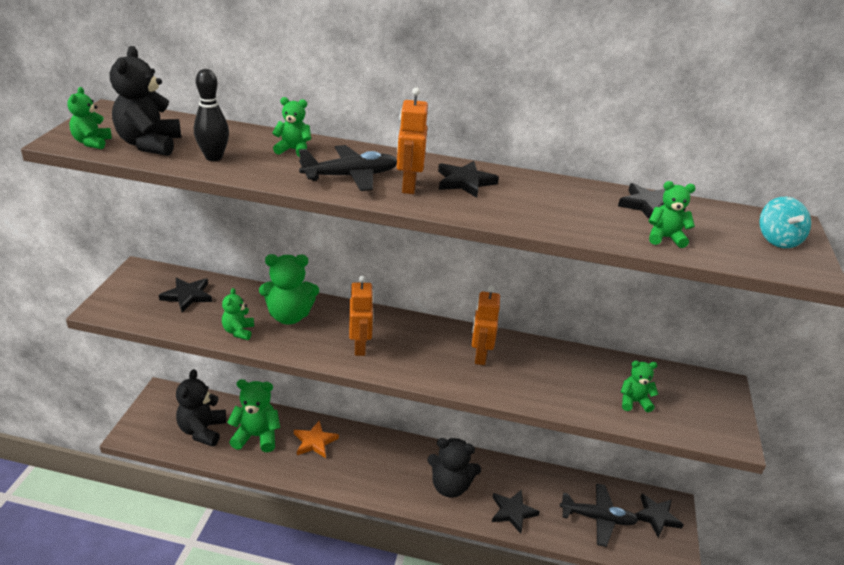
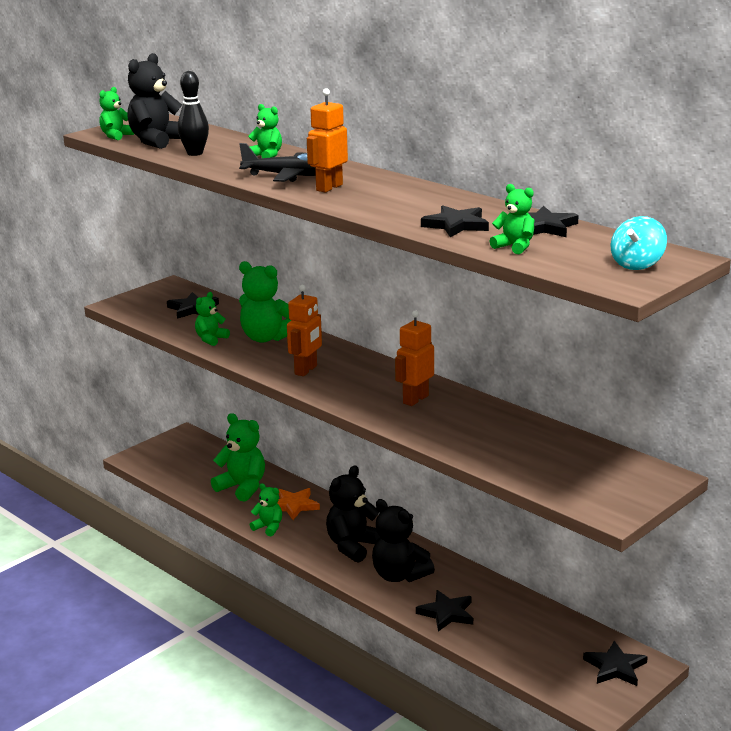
camera: 35 degrees right, 10 degrees down
(202, 430) = (197, 471): black teddy bear -> black teddy bear (353, 546)
(465, 182) = (386, 191): black star -> black star (456, 225)
(598, 518) = (541, 647): black plane -> none
(634, 402) = (537, 464): green teddy bear -> green teddy bear (268, 527)

